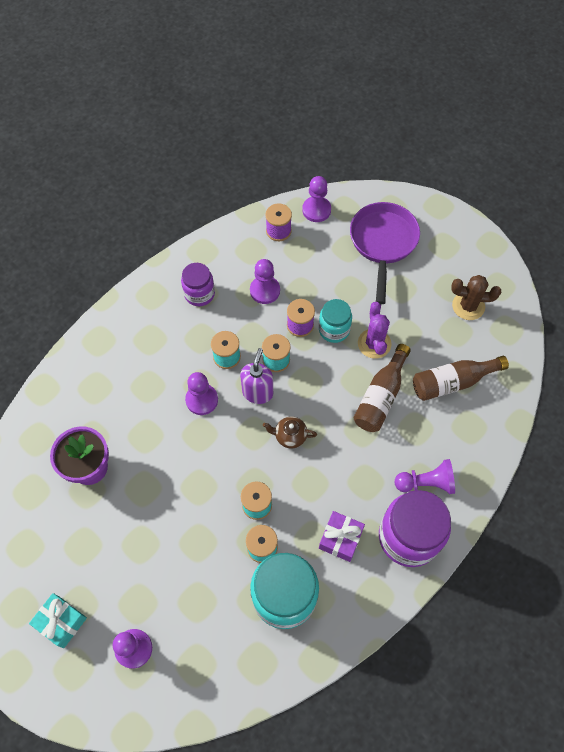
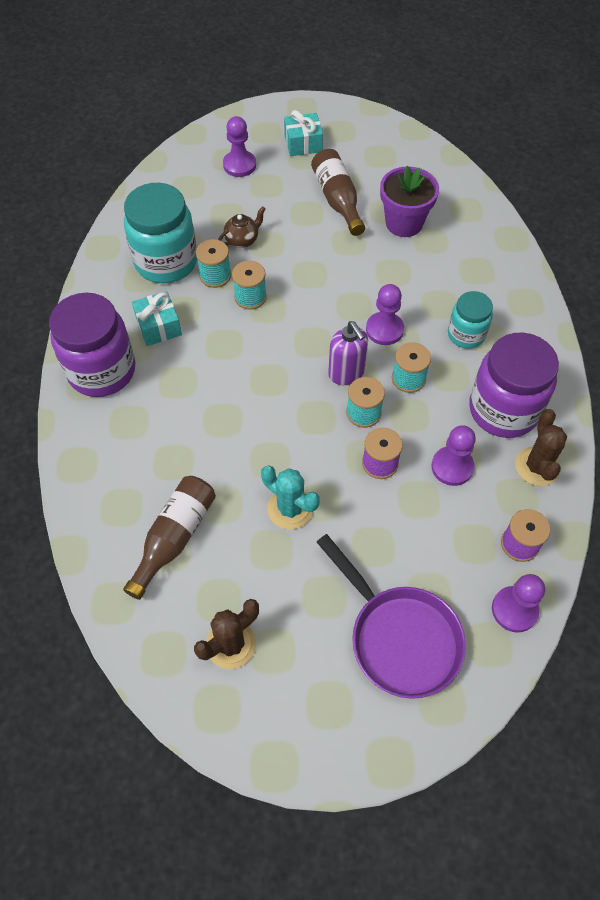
camera: 135 degrees right, 5 degrees down
(199, 294) = (503, 410): purple jar -> purple jar, size x1.75
(222, 254) = (537, 466): none -> brown cactus
(290, 436) = (279, 363): brown teapot -> brown teapot (242, 240)
(334, 330) = (343, 487): turquoise jar -> turquoise jar (466, 334)
(340, 539) = (159, 326): purple gift -> turquoise gift
(374, 343) = (290, 508): purple cactus -> turquoise cactus
(381, 396) = (233, 463): brown bottle -> brown bottle (337, 200)
(426, 483) = (122, 423): purple pawn -> none

